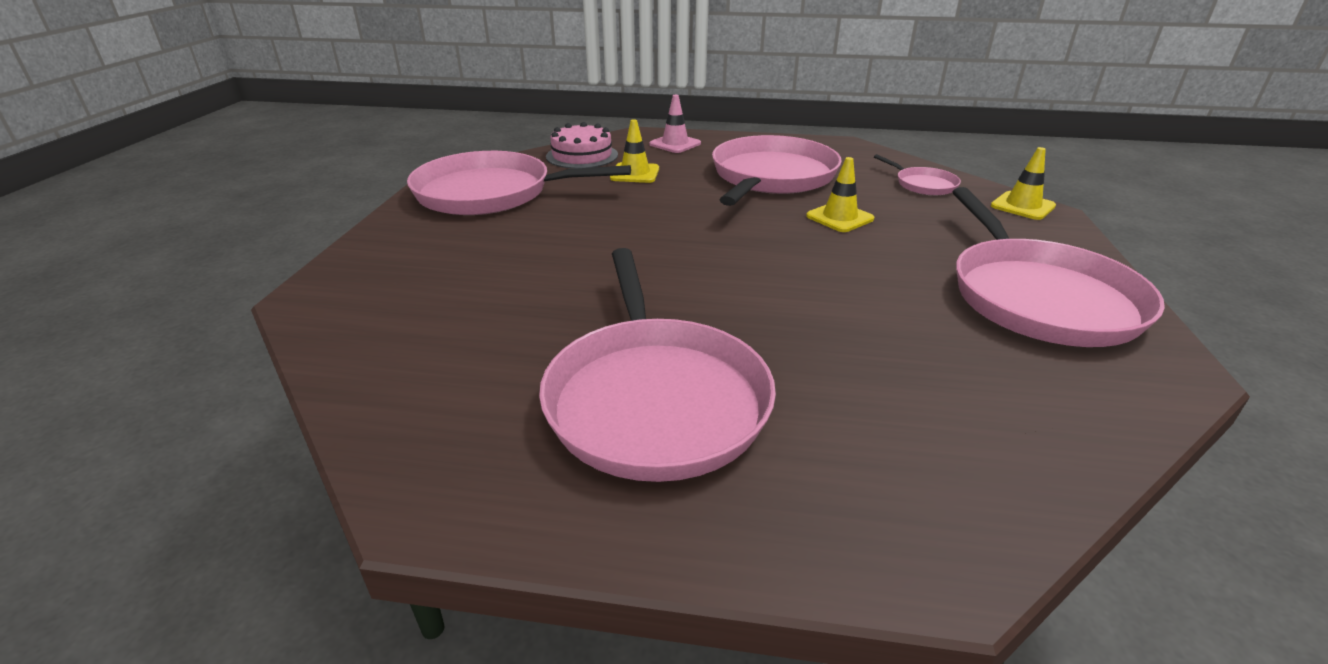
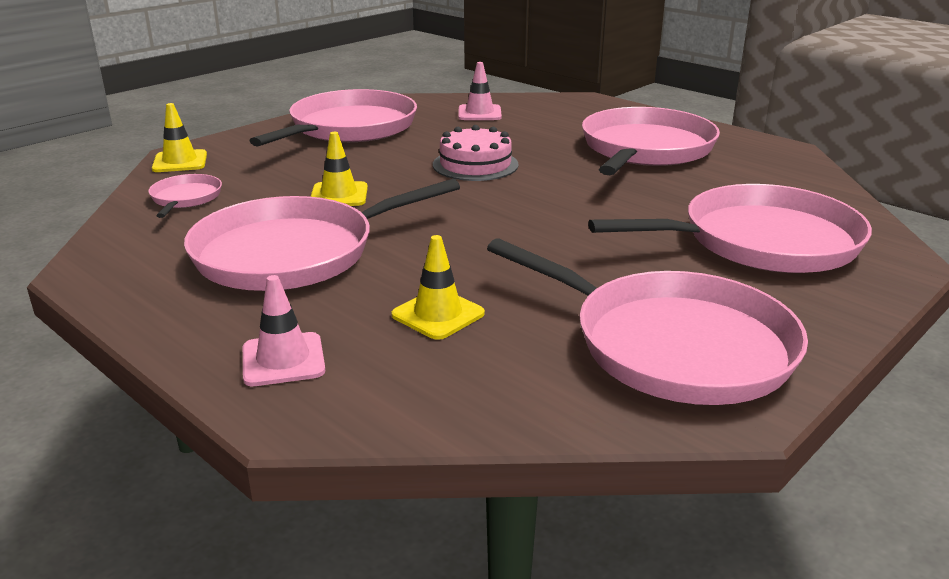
camera: 145 degrees left, 5 degrees down
(446, 281) = (761, 241): none -> pink pan
(582, 156) = (465, 386): pink cake -> pink cake (475, 164)
(993, 402) = (479, 113): none -> pink traffic cone

